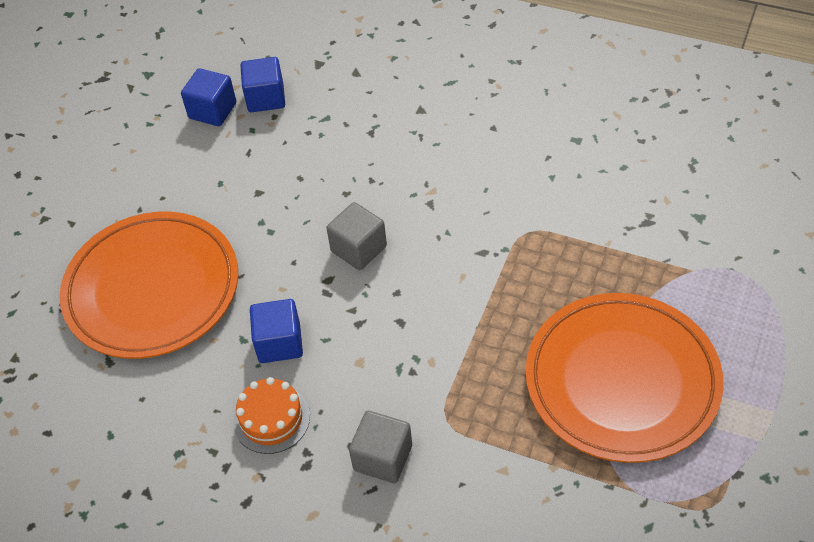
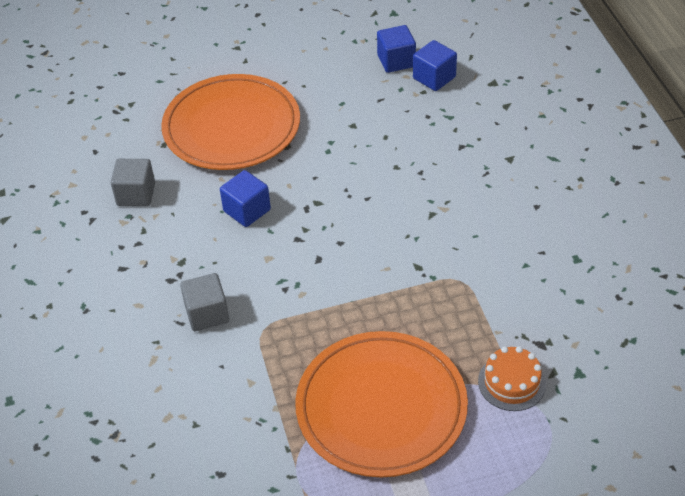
camera: 50 degrees right, 5 degrees down
(271, 419) = (189, 242): orange cake -> orange cake (511, 382)
(358, 249) = (356, 202): grey cube -> grey cube (136, 194)

